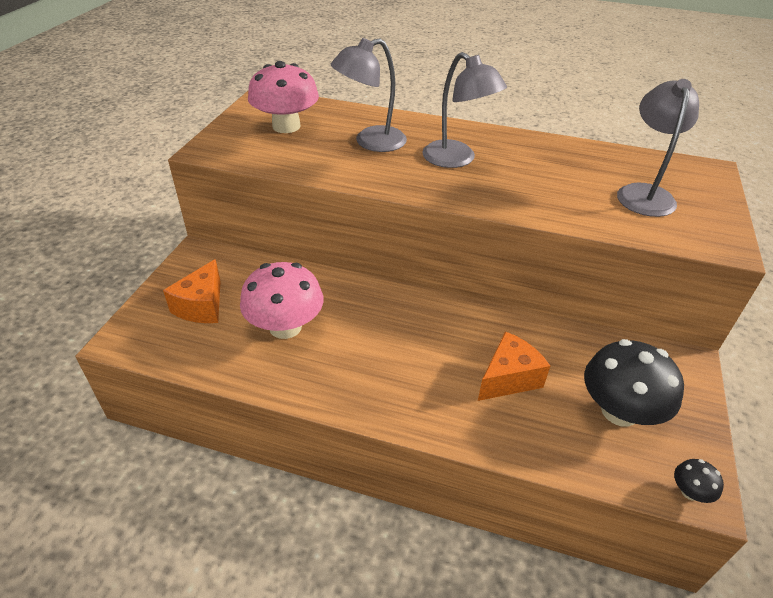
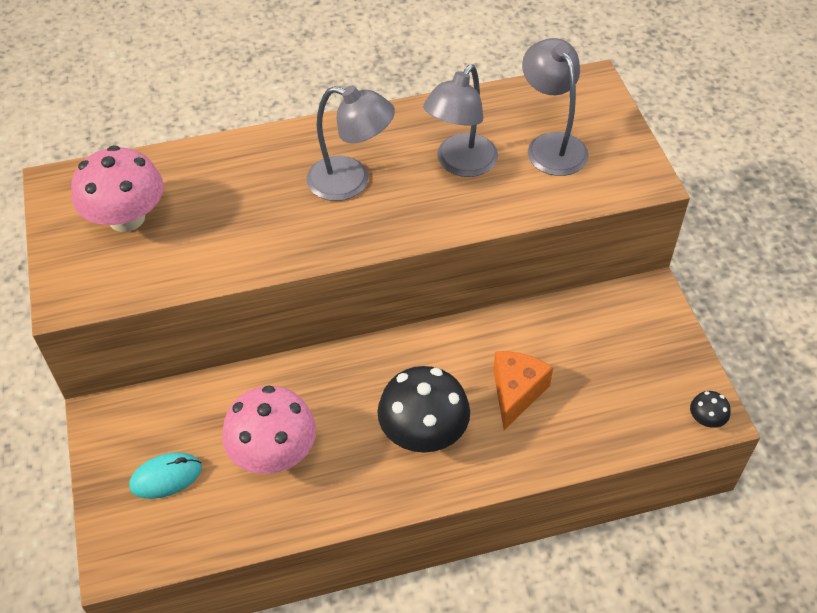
camera: 30 degrees left, 10 degrees up
(202, 306) = (166, 477): orange cheese -> turquoise mouse
(370, 142) = (242, 198): grey lamp -> grey lamp (460, 164)
(619, 411) = (621, 374): black mushroom -> black mushroom (423, 432)

